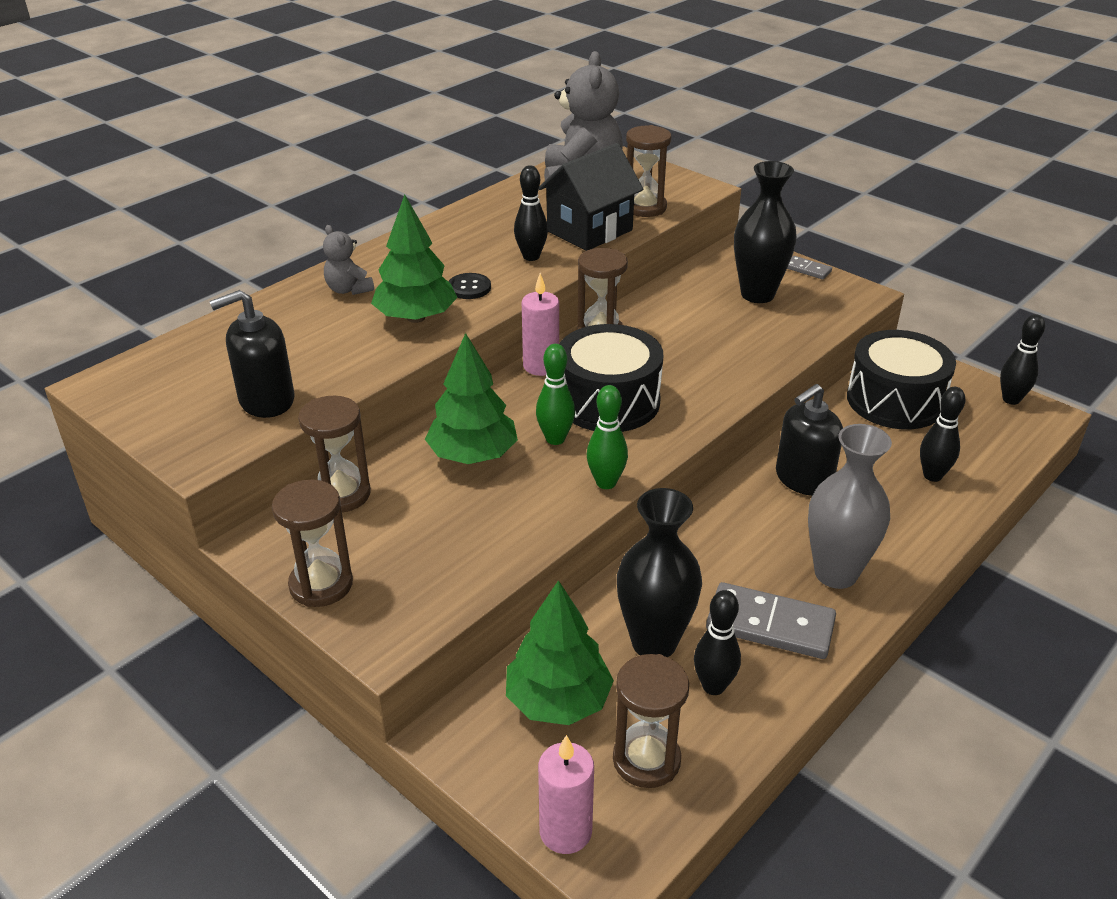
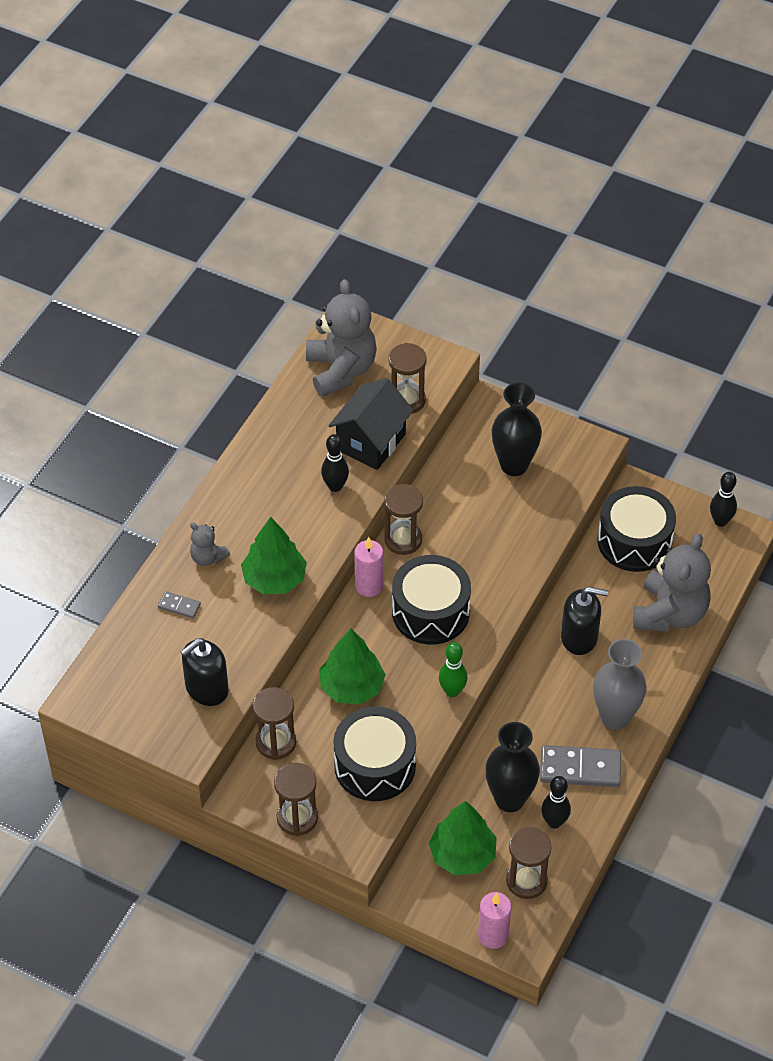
camera: 15 degrees left, 15 degrees up
(462, 544) = (375, 765): none -> black drum
(469, 288) = (301, 535): black button -> none
(555, 439) = (404, 658): green bowling pin -> none
(803, 479) = (579, 637): black soap dispenser -> black soap dispenser turned 120 degrees counterclockwise
(807, 269) = (548, 424): grey domino -> grey domino (179, 606)
(932, 475) = (669, 613): black bowling pin -> grey teddy bear

